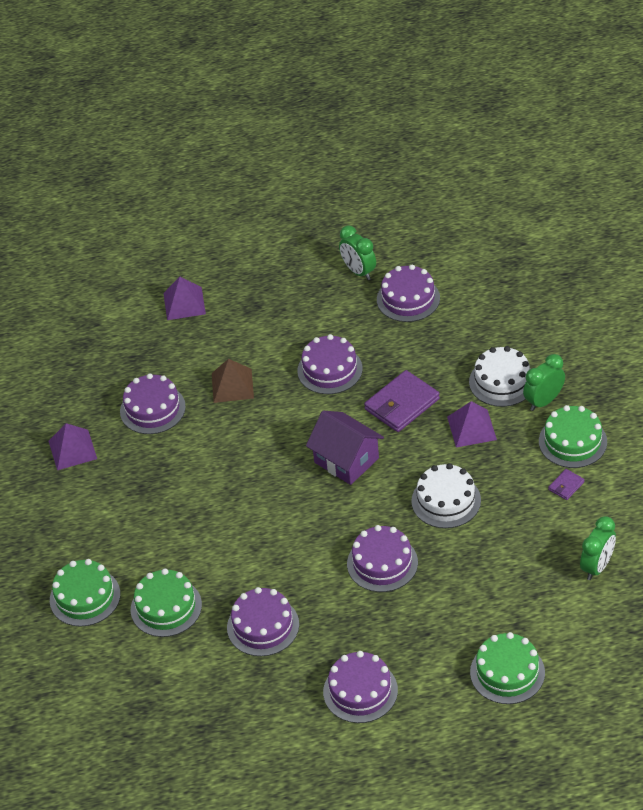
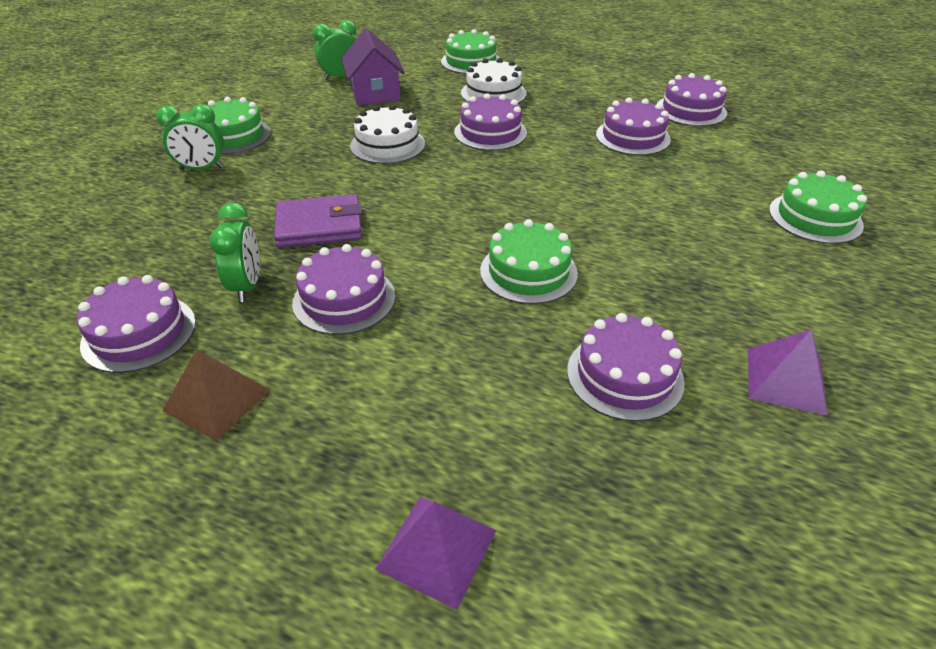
camera: 150 degrees left, 5 degrees down
(166, 607) = (722, 179): green cake -> green cake (528, 272)
(232, 385) = (483, 347): brown pyramid -> brown pyramid (217, 400)
(346, 460) = (435, 207): purple house -> purple house (375, 93)
(358, 271) = (126, 416): green clock -> green clock (247, 286)
(360, 691) = (583, 85): purple cake -> purple cake (691, 110)
(471, 428) = (290, 178): purple pyramid -> none
(502, 381) = (205, 198): white cake -> white cake (493, 93)
(566, 486) = (286, 116): purple wallet -> none

